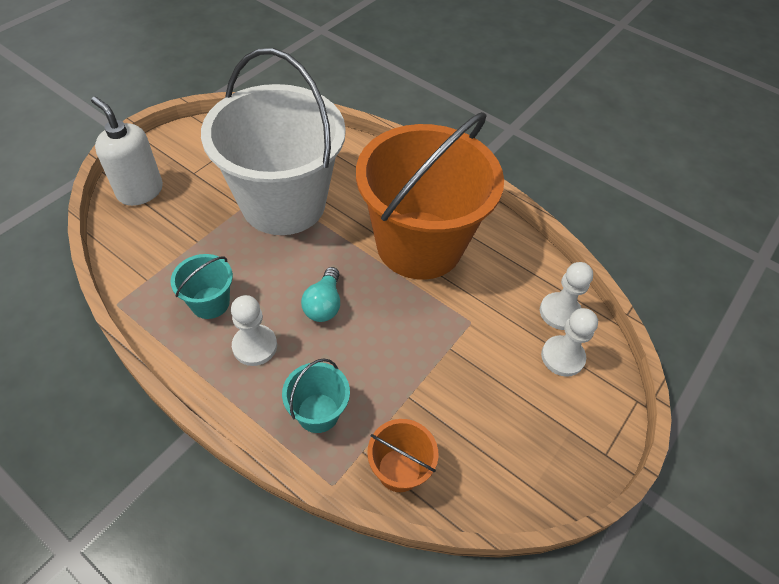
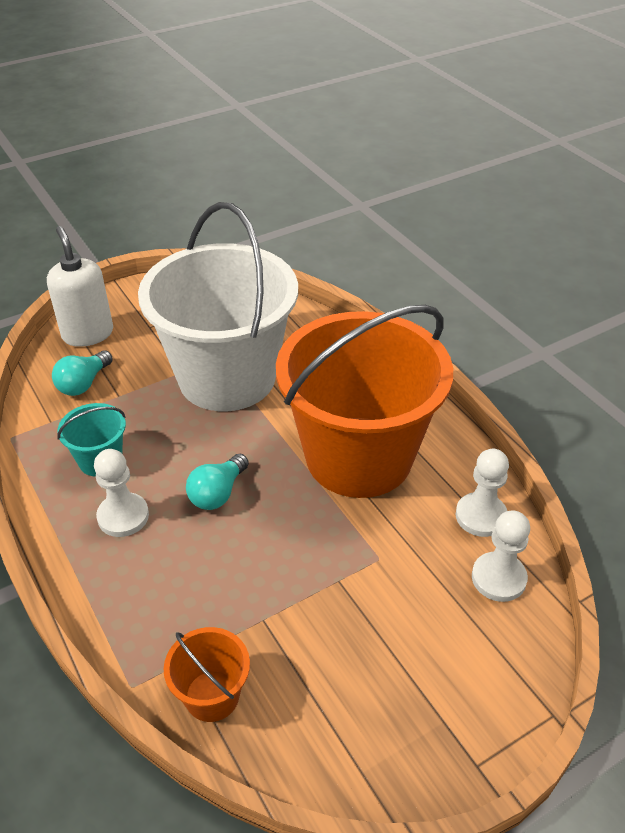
camera: 25 degrees right, 10 degrees down
(160, 238) = (83, 384): none -> turquoise light bulb
(318, 413) = (154, 605): turquoise bucket -> none
(562, 357) = (476, 631): white pawn -> white pawn (480, 516)

